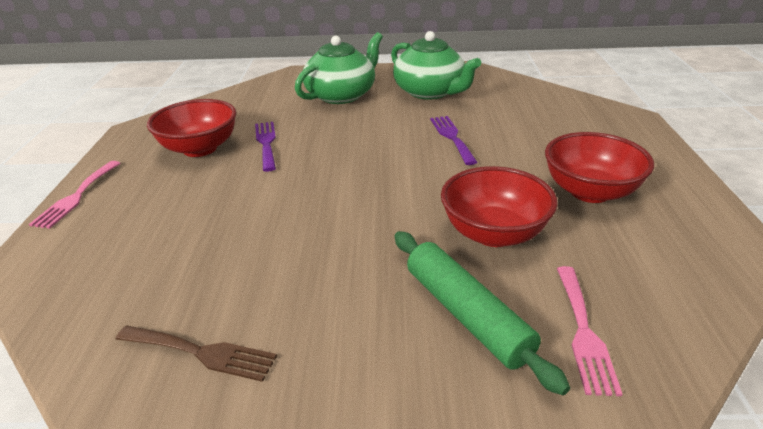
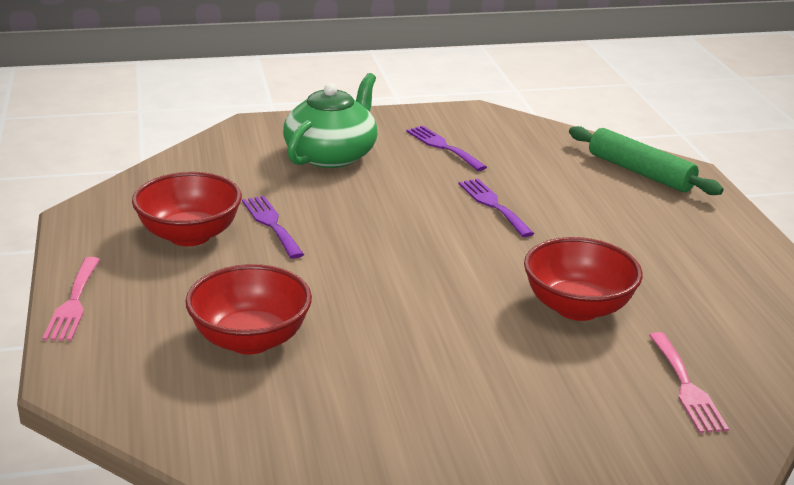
camera: 15 degrees left, 5 degrees down
(201, 352) = (338, 439): brown fork -> none
(430, 92) = (443, 147): green teapot -> purple fork
(466, 315) = (577, 383): green rolling pin -> green rolling pin (640, 172)
(590, 192) = (661, 258): red bowl -> red bowl (250, 340)

